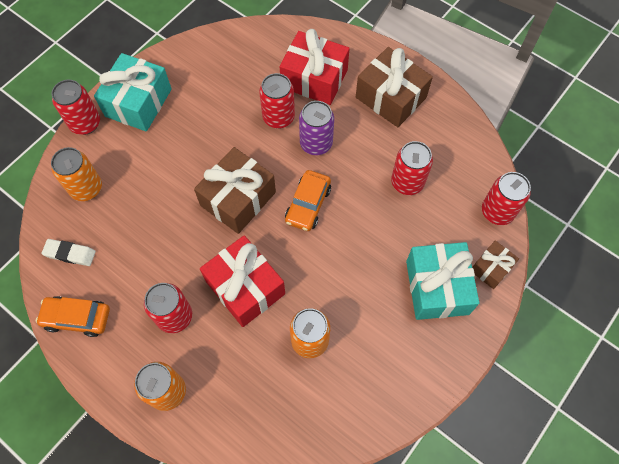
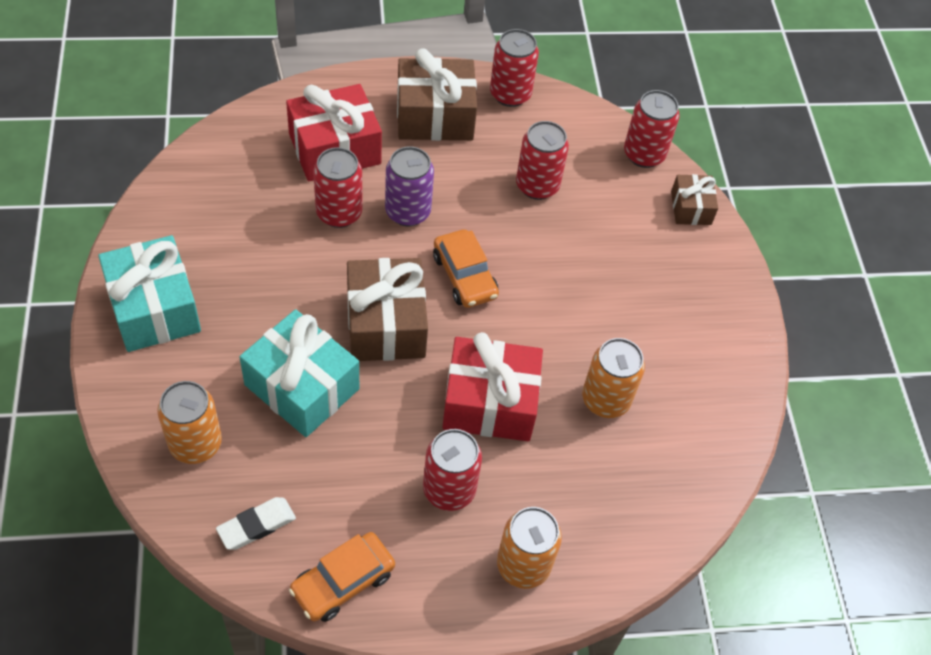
camera: 50 degrees left, 10 degrees down
(85, 123) = (111, 377): red can -> red can (510, 94)
(437, 287) = (664, 260): turquoise gift -> turquoise gift (302, 387)

